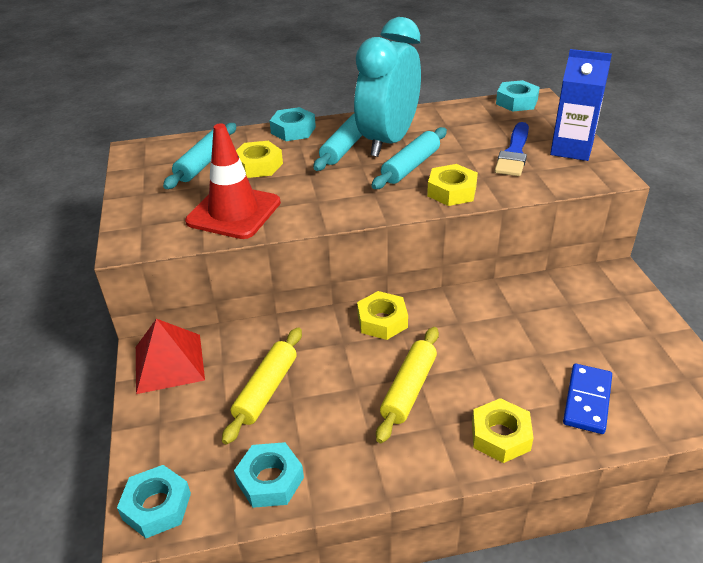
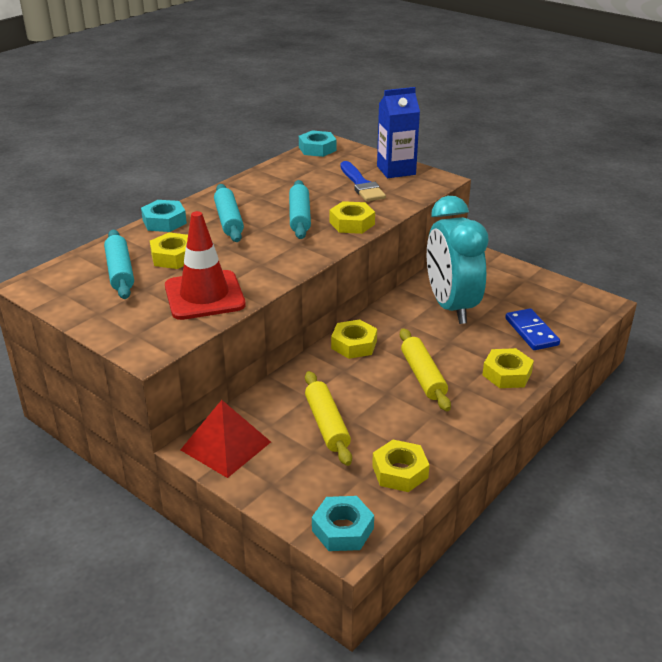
camera: 40 degrees left, 5 degrees down
(270, 480) = (400, 471): turquoise nut -> yellow nut
(388, 141) = (258, 205): turquoise clock -> turquoise clock (451, 306)

